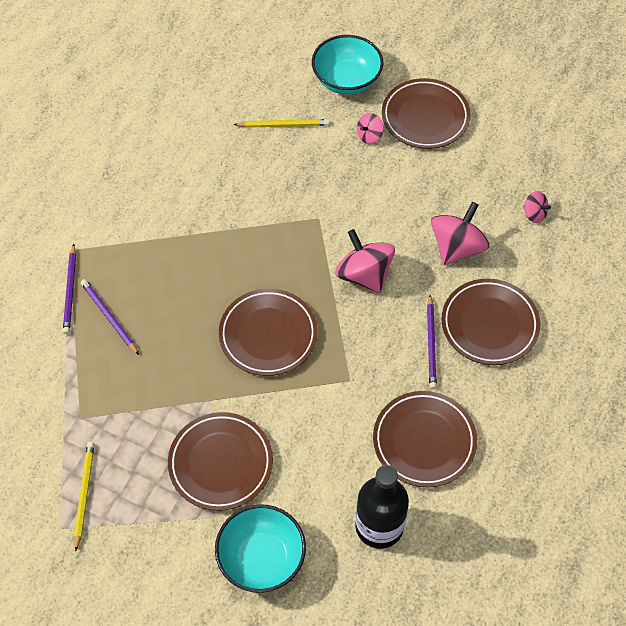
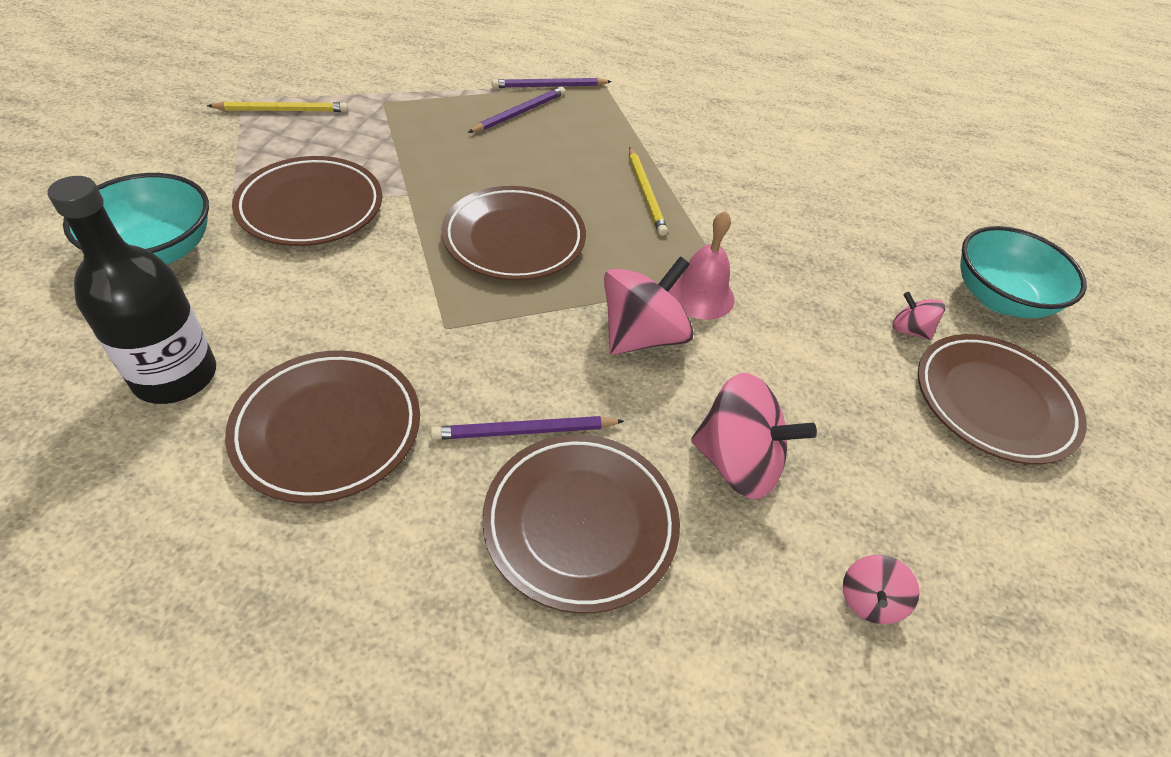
camera: 75 degrees right, 10 degrees down
(283, 125) = (872, 236): yellow pencil -> yellow pencil (646, 193)
(331, 236) = (701, 295): none -> pink bell

